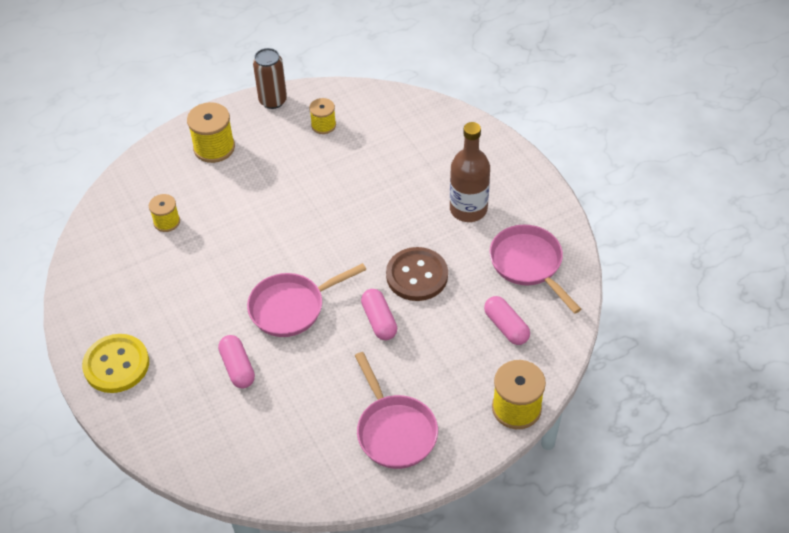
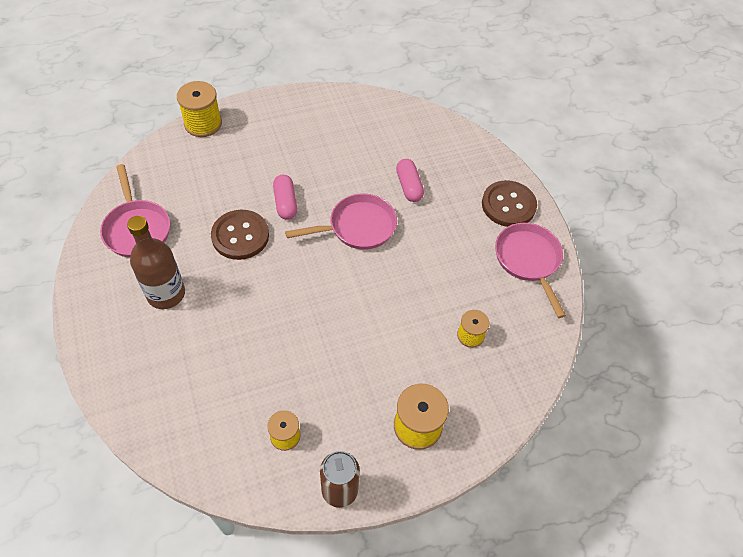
camera: 175 degrees left, 5 degrees up
(116, 365) = (508, 205): yellow button -> brown button
(394, 431) = (297, 124): pink pan -> pink pan (528, 260)
(506, 327) = (183, 180): pink capsule -> none

